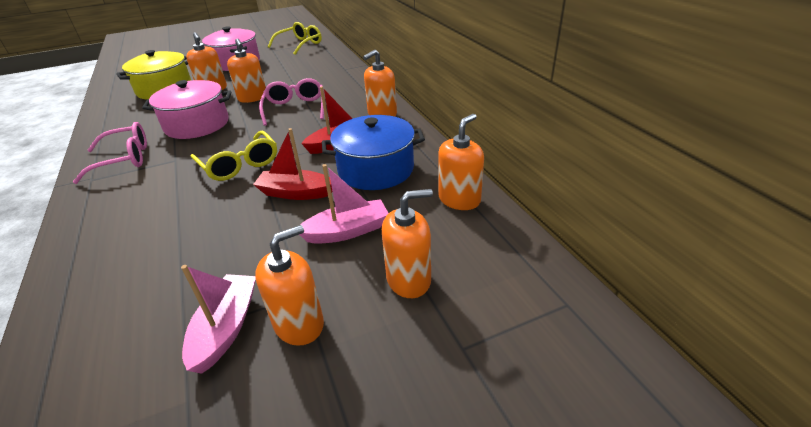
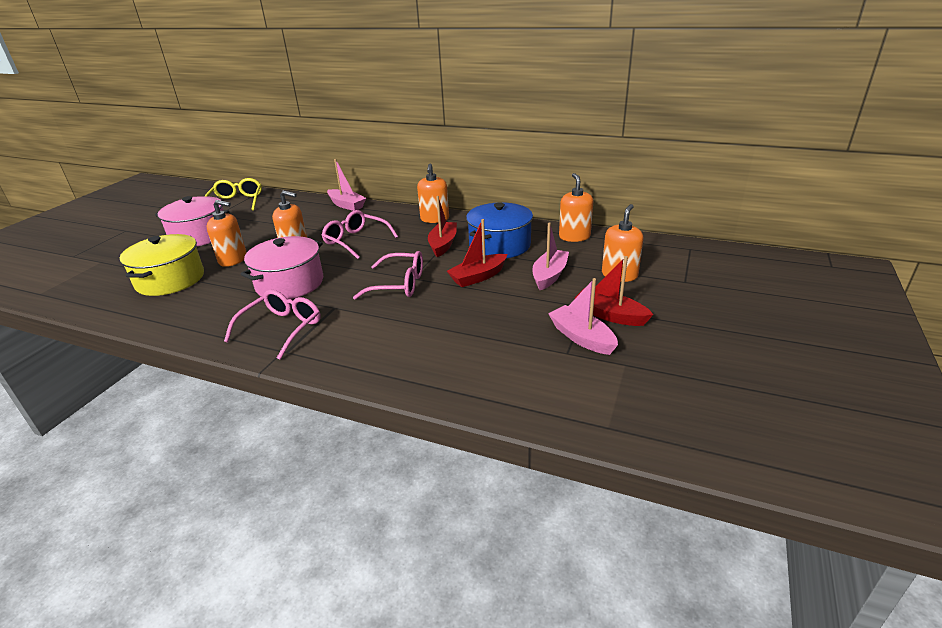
camera: 45 degrees left, 5 degrees down
(240, 164) = (399, 284): yellow glasses -> pink glasses
(299, 324) = (610, 315): orange soap dispenser -> red boat
(351, 73) = (346, 205): none -> pink boat

